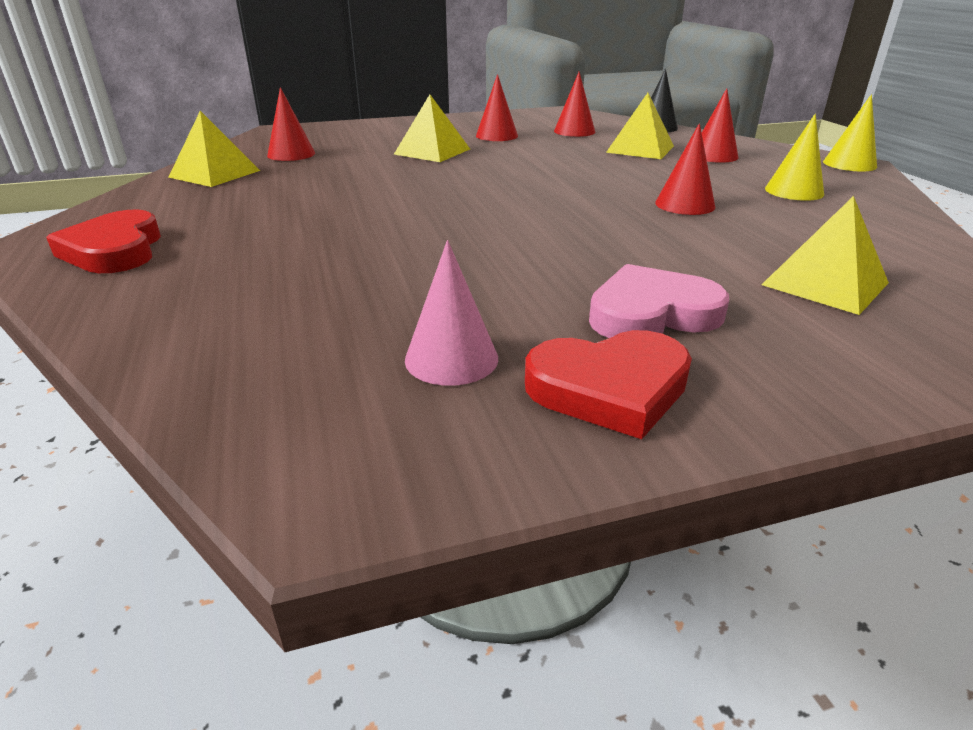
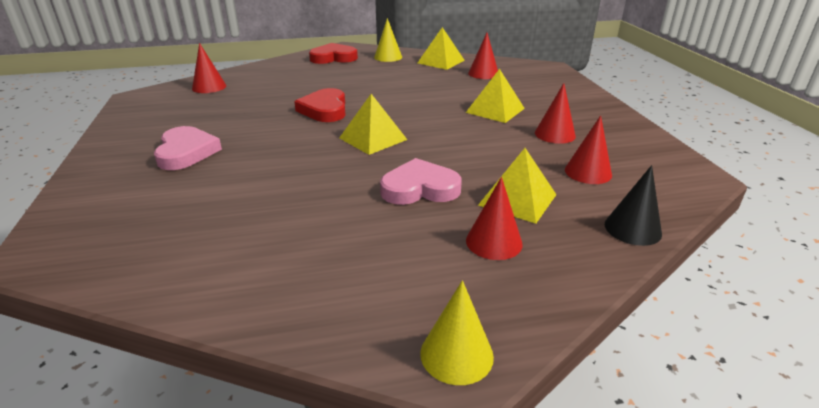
camera: 95 degrees right, 0 degrees up
(451, 358) = (189, 111): pink cone -> none
(609, 388) = (139, 136): red heart -> red heart (324, 110)
(648, 176) = (420, 188): none -> pink heart
(685, 204) = (338, 192): red cone -> red cone (209, 87)
(794, 191) = (354, 261): yellow cone -> yellow cone (388, 57)
(825, 283) = (170, 212): yellow pyramid -> yellow pyramid (373, 138)

